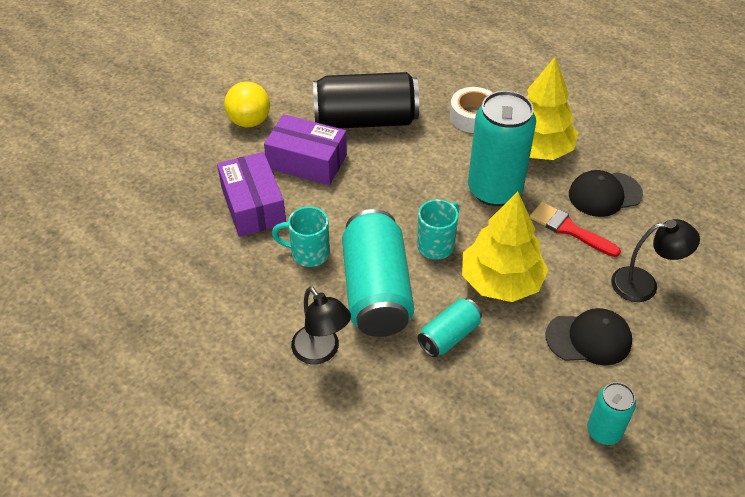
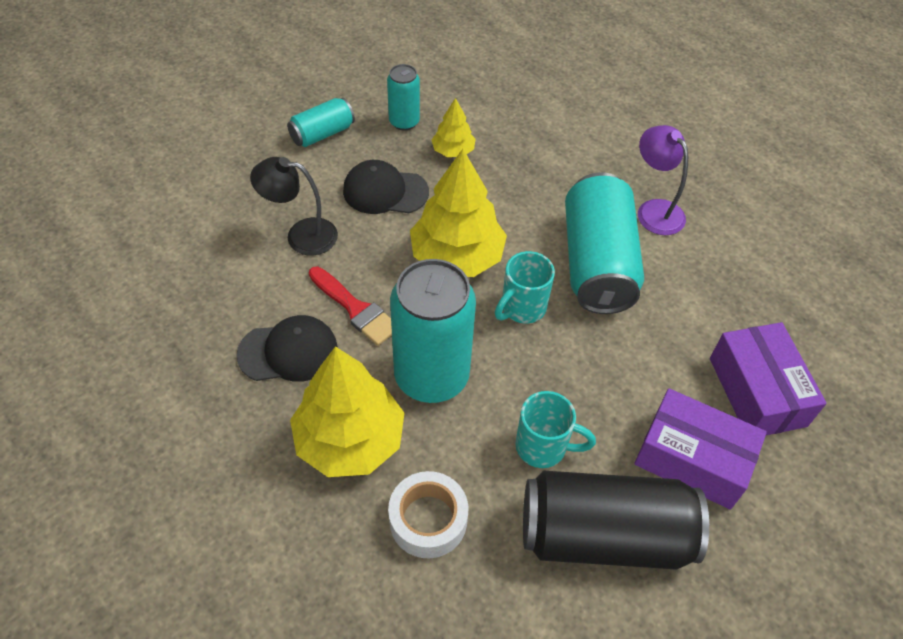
camera: 175 degrees left, 5 degrees up
(249, 121) = (796, 557): yellow ball -> none
(308, 253) = (677, 316): turquoise mug -> turquoise mug (543, 447)
(321, 352) = (654, 210): black lamp -> purple lamp
(449, 336) = (525, 210): turquoise can -> turquoise can (322, 134)
(537, 398) = (453, 151): none -> yellow tree

